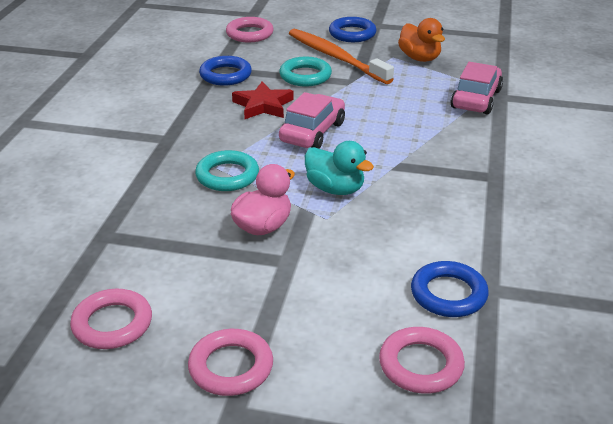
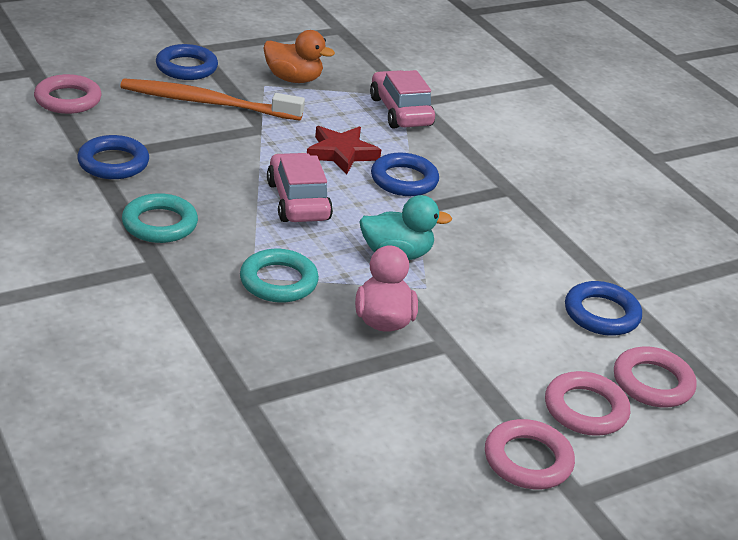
camera: 45 degrees left, 0 degrees up
(112, 324) = (380, 478): pink ring -> pink ring (585, 409)
(263, 105) = (206, 187): red star -> red star (341, 153)
(305, 76) = (204, 136): turquoise ring -> turquoise ring (160, 224)
(413, 143) = (404, 180): none -> blue ring

